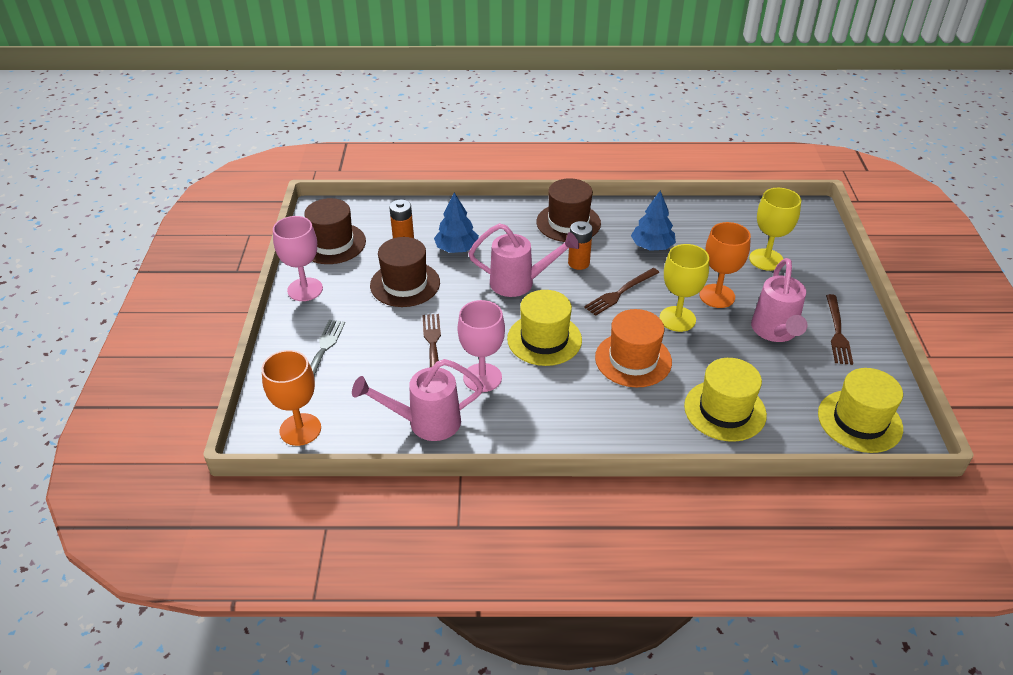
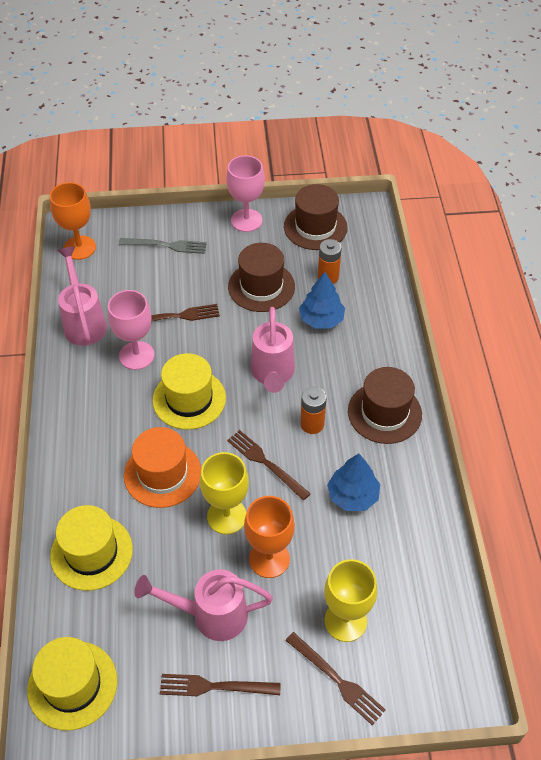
camera: 85 degrees right, 10 degrees up
(815, 268) = (336, 680): none -> brown fork

